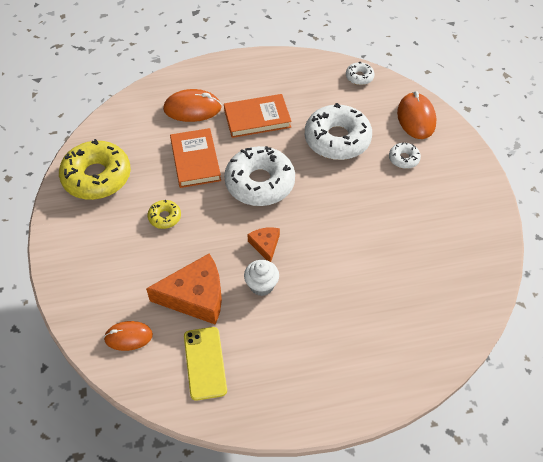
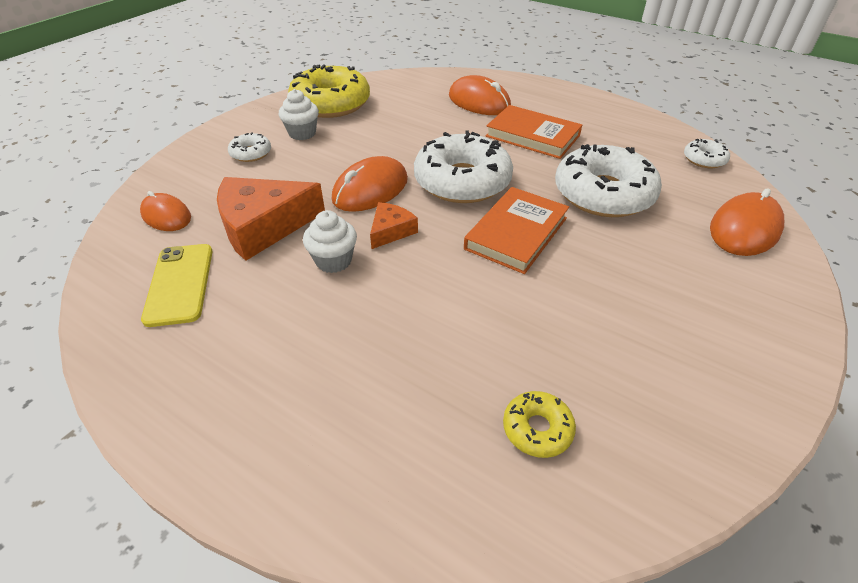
camera: 45 degrees right, 10 degrees down
(116, 216) = (302, 133): none -> white cupcake
(165, 217) = (337, 156): yellow donut -> yellow donut (537, 429)
(195, 160) = (426, 134): orange book -> orange book (516, 233)
(195, 296) = (264, 226): orange cheese -> orange cheese turned 120 degrees clockwise
(205, 363) = (180, 284): yellow phone -> yellow phone turned 45 degrees counterclockwise
(218, 227) = (370, 189): none -> orange mouse
(403, 159) = (674, 256): white donut -> white donut (251, 153)

